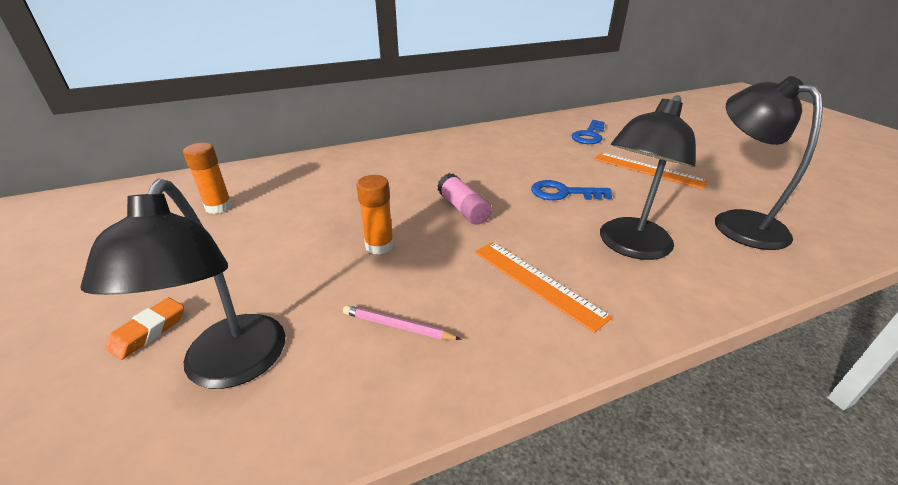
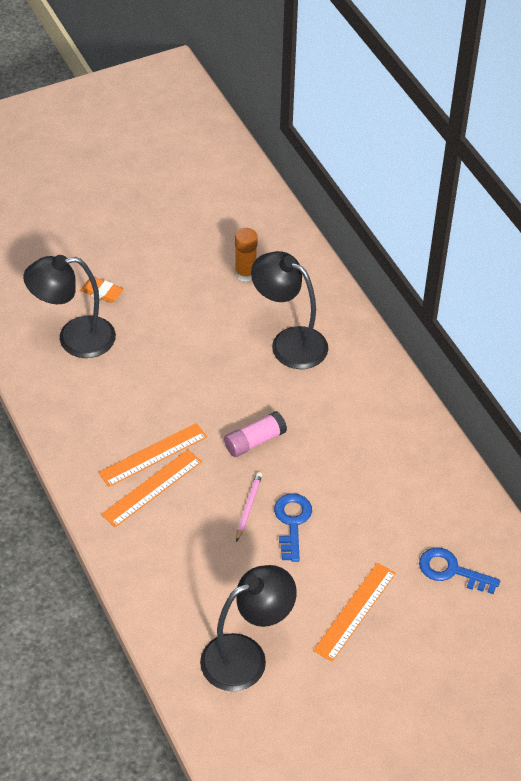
camera: 85 degrees right, 15 degrees up
(379, 245) = (194, 389): orange glue stick -> none
(397, 326) = (107, 410): pink pencil -> pink pencil (248, 507)
(482, 281) = (153, 454): none -> orange ruler
(629, 246) = (201, 558): black lamp -> black lamp (289, 342)

